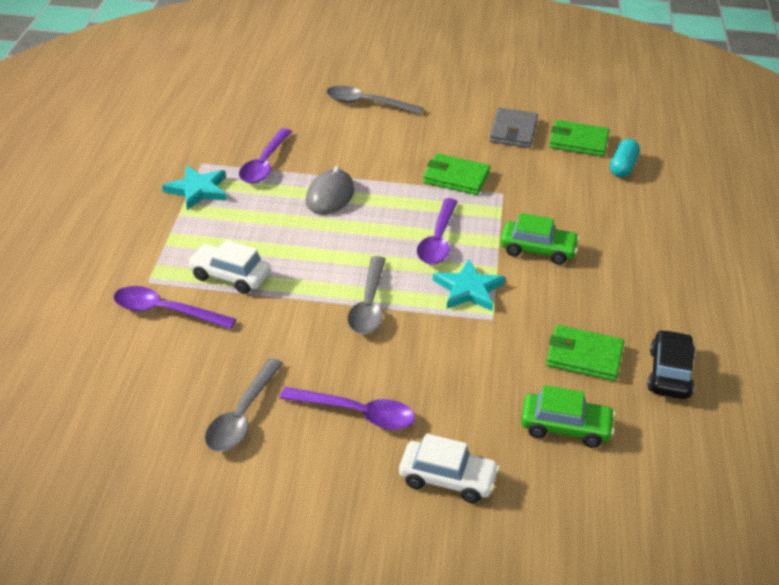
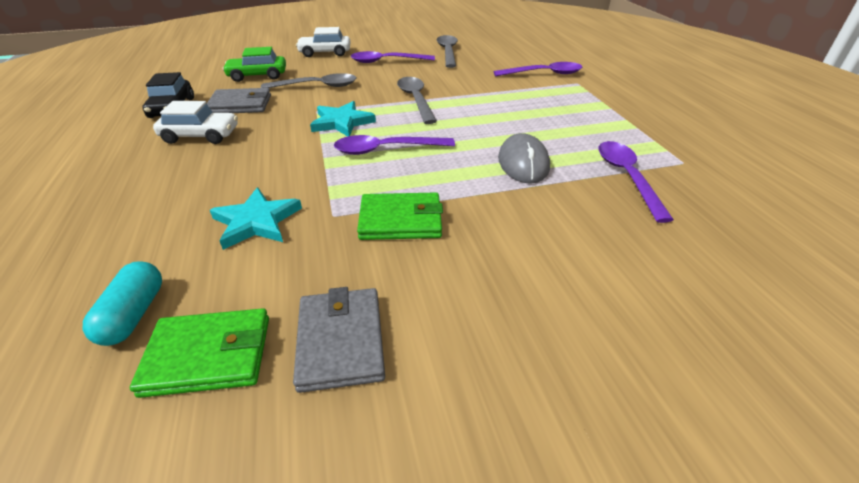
camera: 160 degrees right, 0 degrees up
(197, 190) = (644, 139): turquoise star -> turquoise star (256, 221)
(230, 276) = (530, 95): white car -> white car (200, 136)
(366, 103) = (630, 321): grey spoon -> grey spoon (317, 86)
(438, 240) = (386, 150): purple spoon -> purple spoon turned 90 degrees counterclockwise
(537, 250) = (281, 163): green car -> none
(584, 356) = (240, 104): green wallet -> grey wallet

